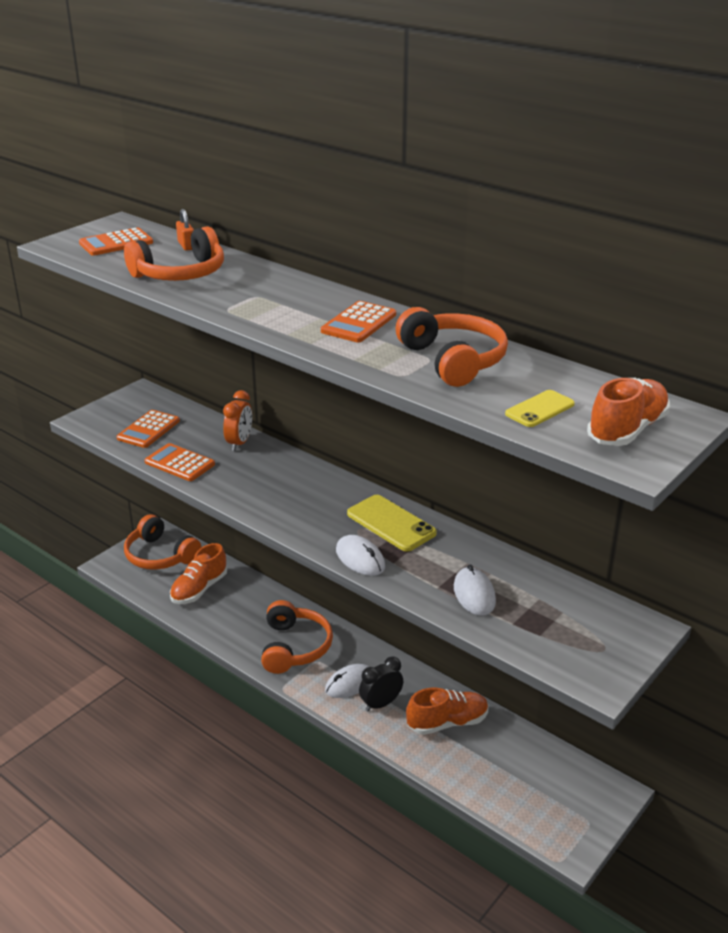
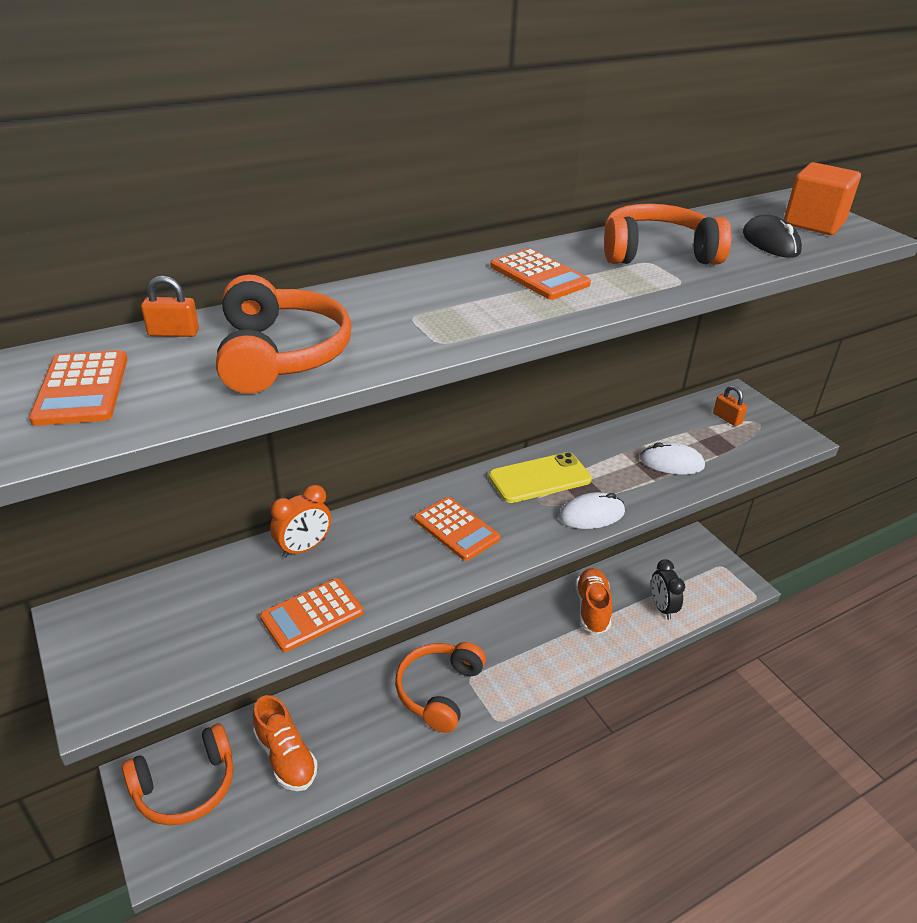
camera: 70 degrees left, 5 degrees up
(148, 430) = (196, 630): orange calculator -> orange calculator (456, 529)
(239, 443) = (304, 548): orange clock -> orange clock turned 105 degrees clockwise
(294, 647) = (439, 691): orange headphones -> orange headphones turned 90 degrees counterclockwise
(350, 684) = (514, 661): white mouse -> none
(381, 704) = (551, 647): black clock -> black clock (662, 607)
(539, 409) = (770, 243): yellow phone -> black mouse
(590, 624) = (727, 418): none -> orange padlock
(627, 430) = (814, 223): orange shoe -> orange cube

